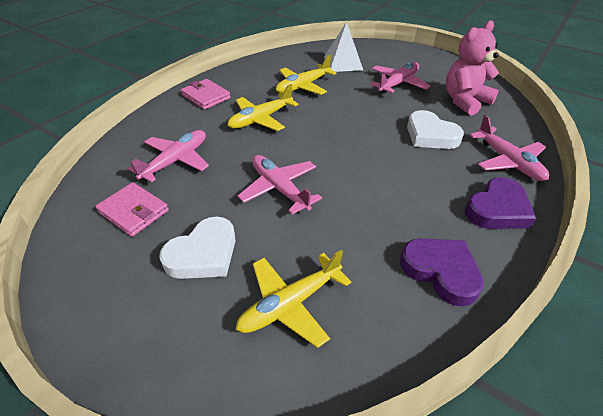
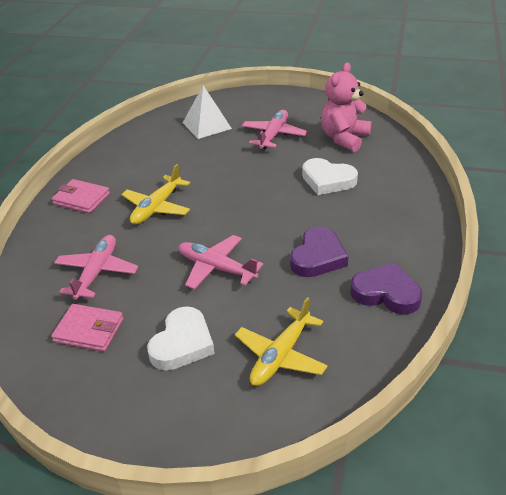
camera: 20 degrees left, 5 degrees down
(303, 86) = (179, 161): yellow plane -> none
(497, 209) = (410, 231): purple heart -> purple heart (318, 257)
(508, 161) = (403, 187): pink plane -> none

